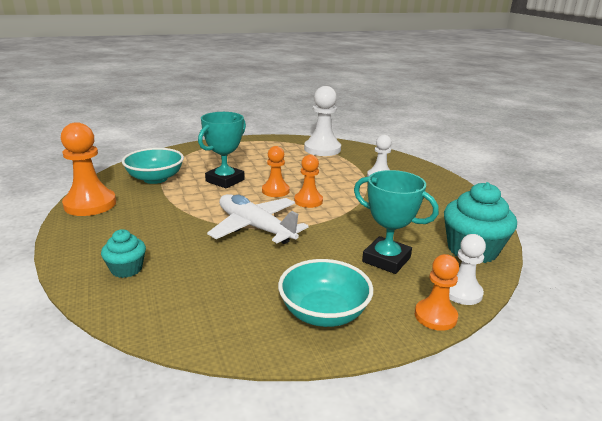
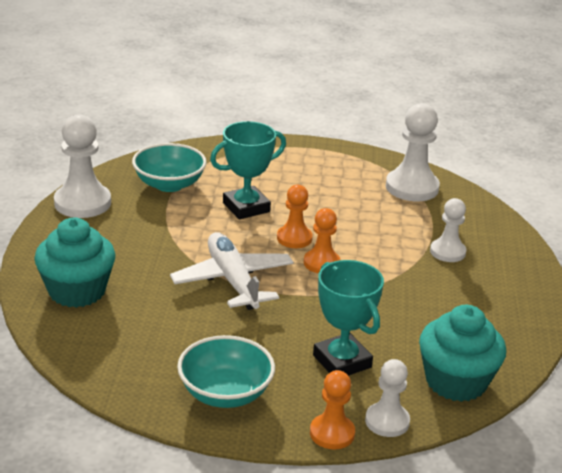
camera: 25 degrees right, 5 degrees up
(90, 204) = (82, 203): orange pawn -> white pawn
(126, 269) = (77, 291): turquoise cupcake -> turquoise cupcake, size x1.80

